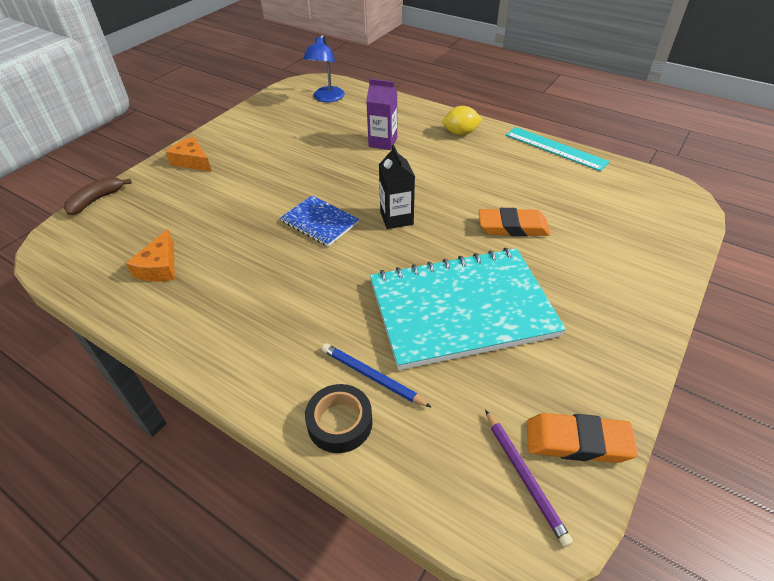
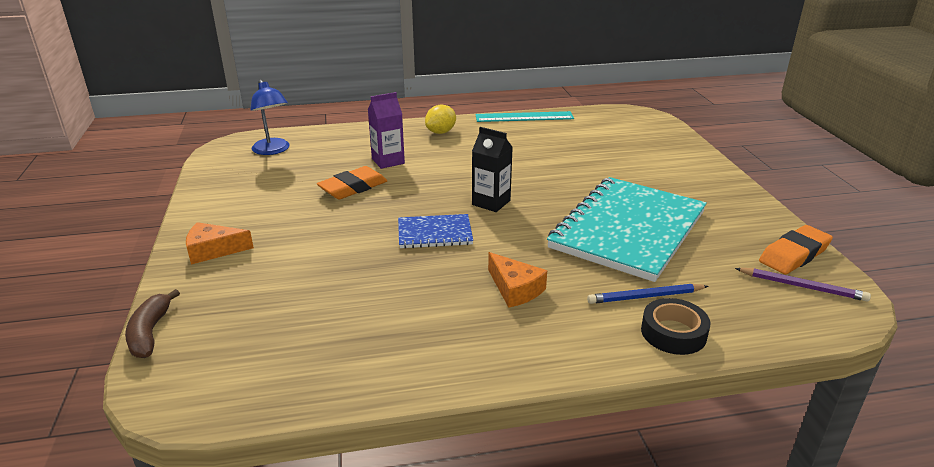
camera: 45 degrees left, 15 degrees down
(160, 267) = (343, 338): orange cheese -> orange cheese (515, 289)
(513, 227) = (577, 171): orange eraser -> orange eraser (353, 188)

